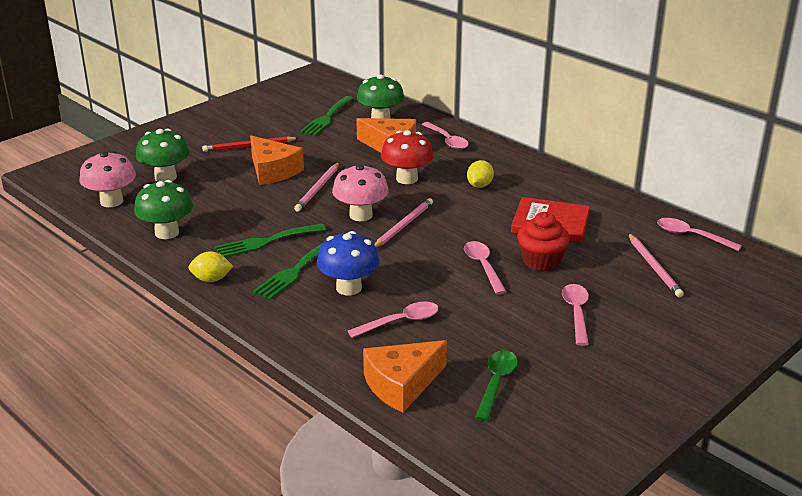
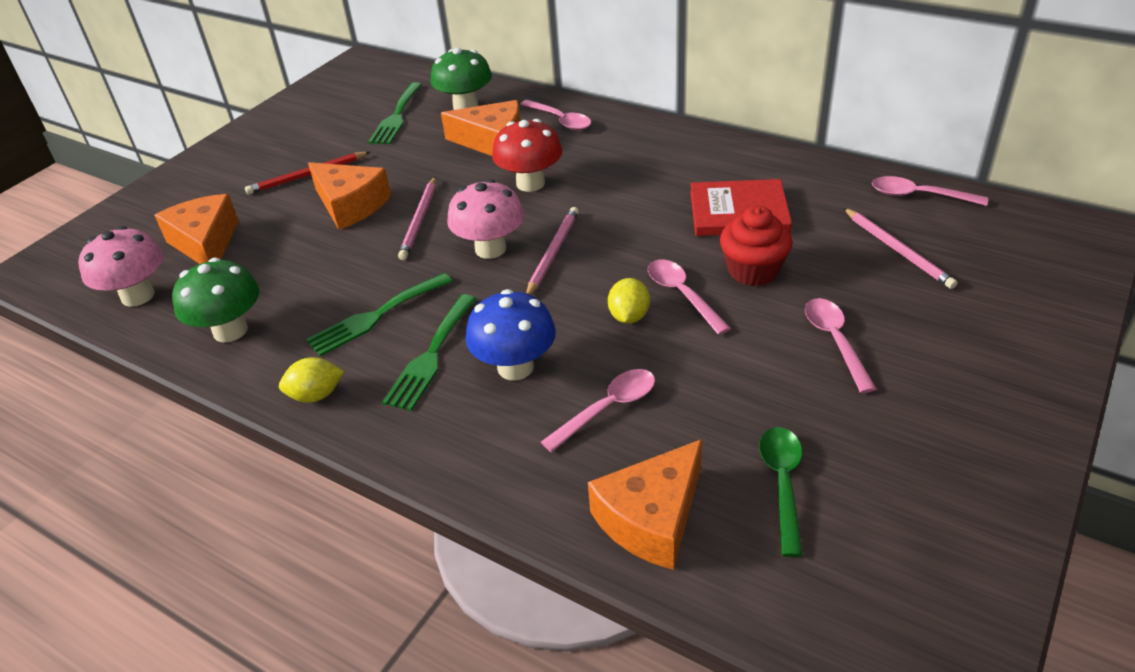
camera: 10 degrees left, 10 degrees up
(165, 177) = (206, 243): green mushroom -> orange cheese
(479, 185) = (626, 175): yellow lemon -> yellow lemon (629, 316)

